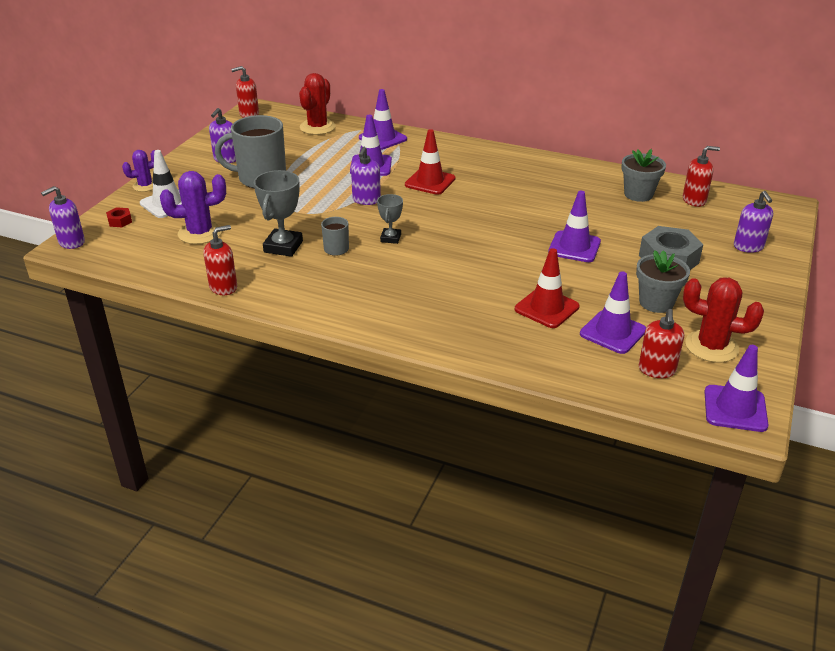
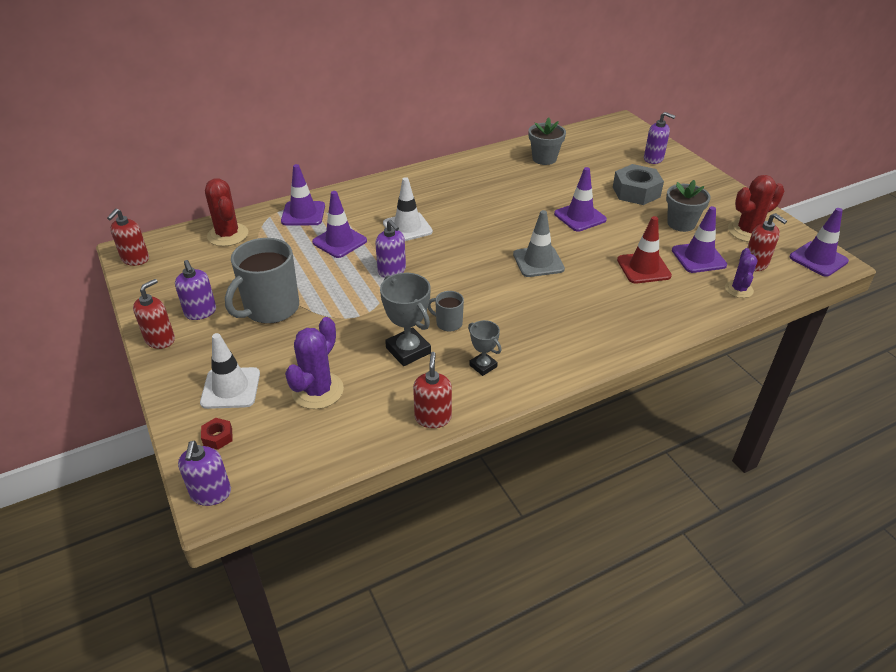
camera: 50 degrees left, 5 degrees up
(145, 186) = (171, 388): purple cactus -> purple cactus (738, 289)
(390, 238) = (467, 288): grey trophy -> grey trophy (483, 366)
(430, 182) = (407, 227): red traffic cone -> white traffic cone
(473, 254) = (538, 262): none -> grey traffic cone
(694, 200) = (577, 145): red soap dispenser -> red soap dispenser (160, 339)

